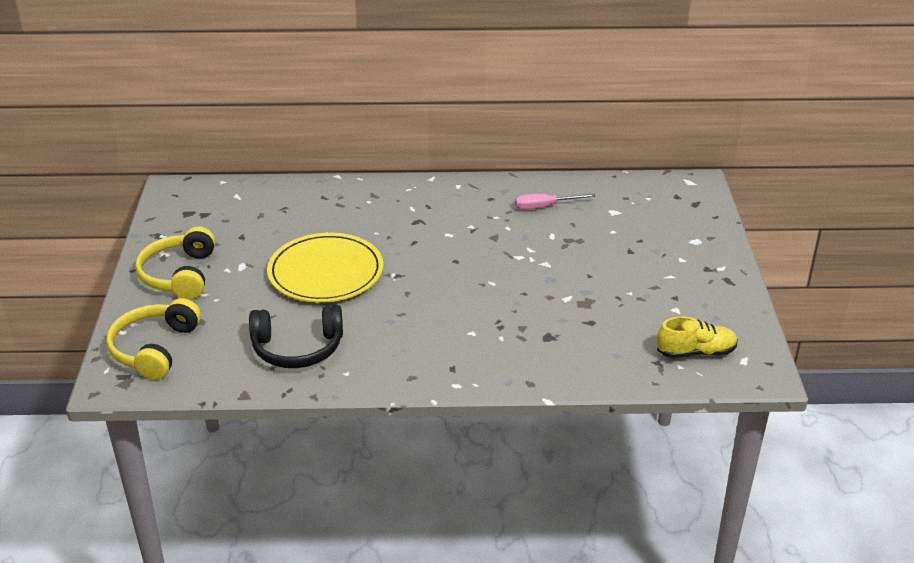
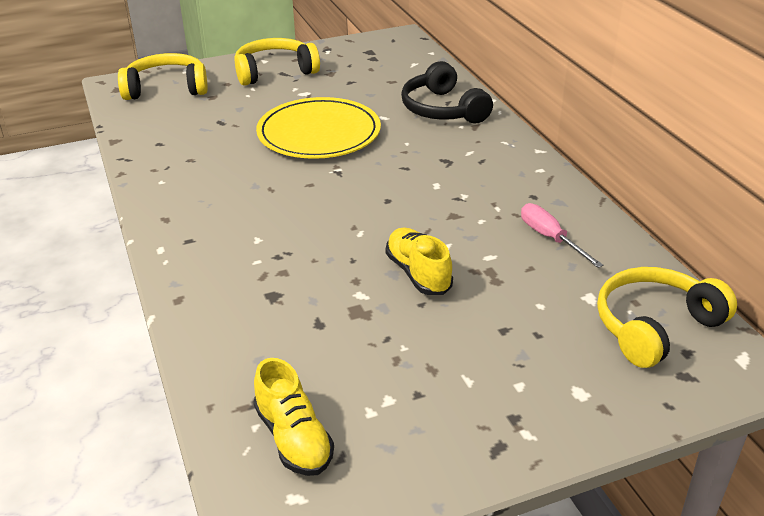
camera: 70 degrees right, 0 degrees up
(297, 348) = (190, 148): black headphones -> black headphones (442, 109)
(555, 269) = (418, 273): none -> yellow shoe
(650, 199) = (654, 326): none -> yellow headphones

